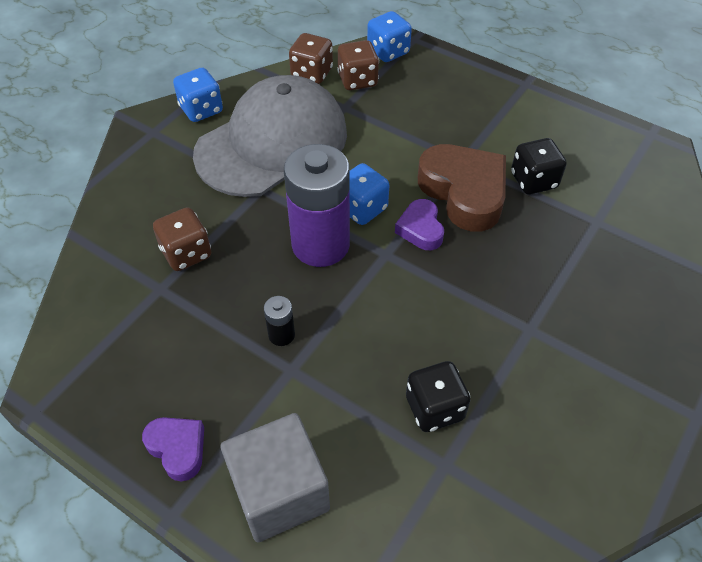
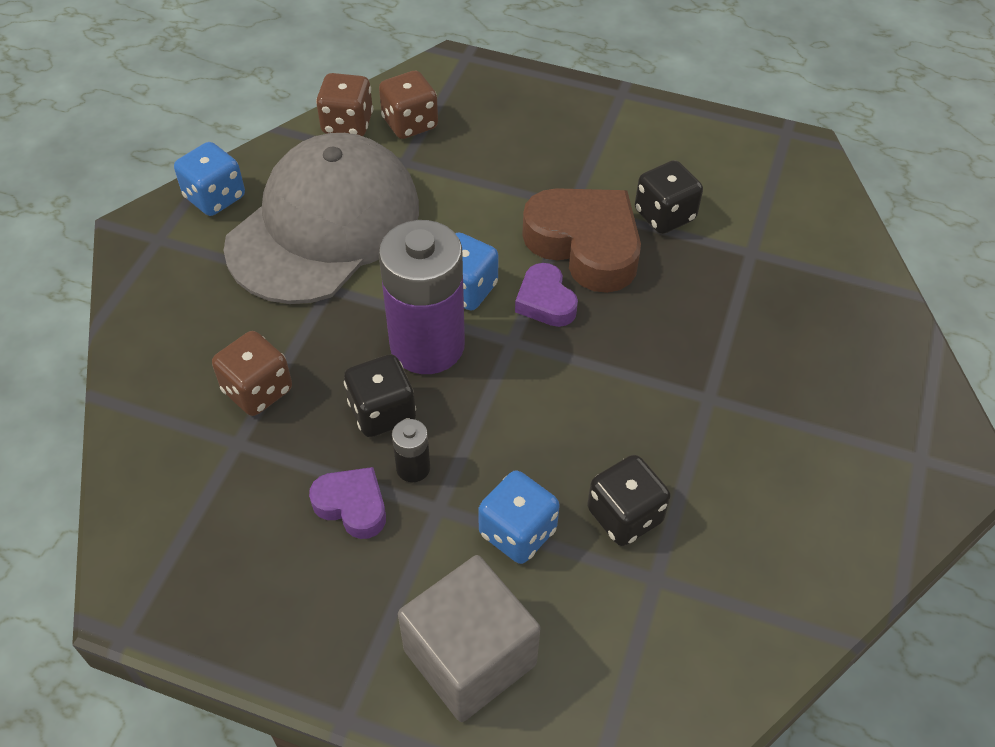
camera: 15 degrees left, 0 degrees up
(178, 448) = (327, 636): purple heart -> purple heart (352, 506)
(272, 288) = (382, 412): none -> black dice
(388, 52) = (438, 79): blue dice -> blue dice (517, 532)

